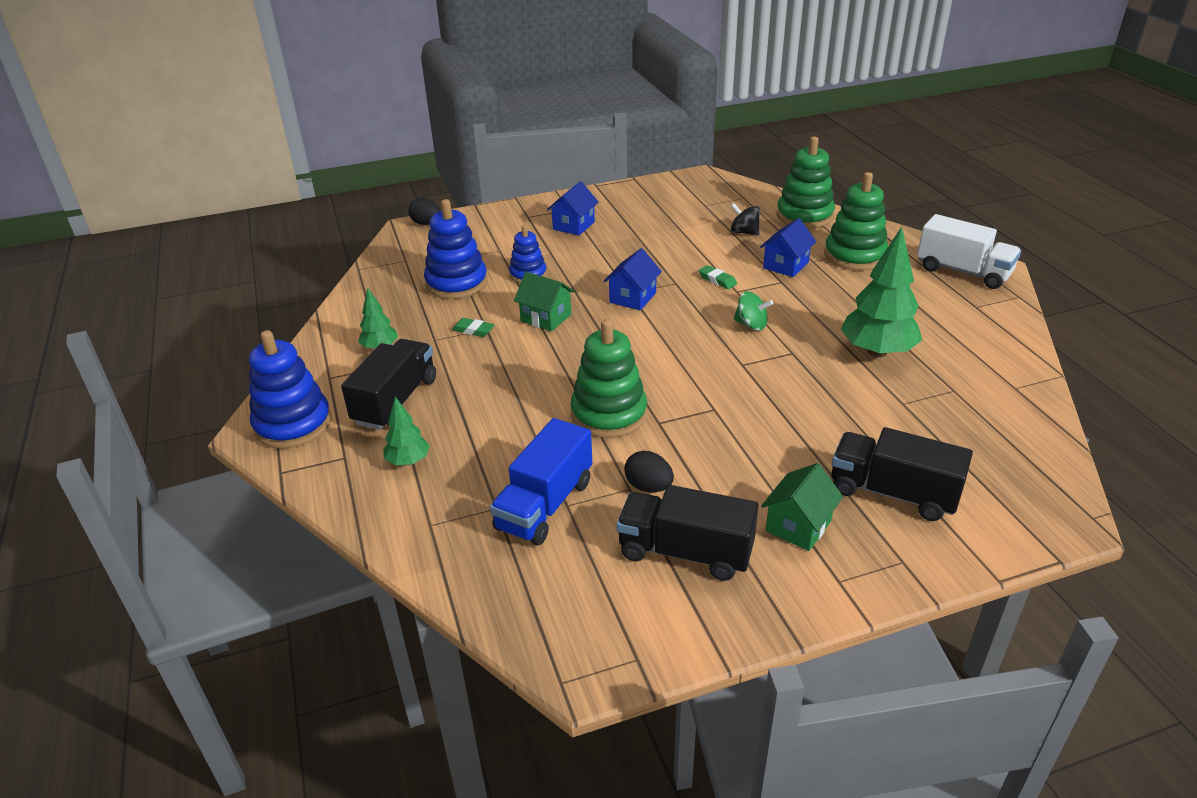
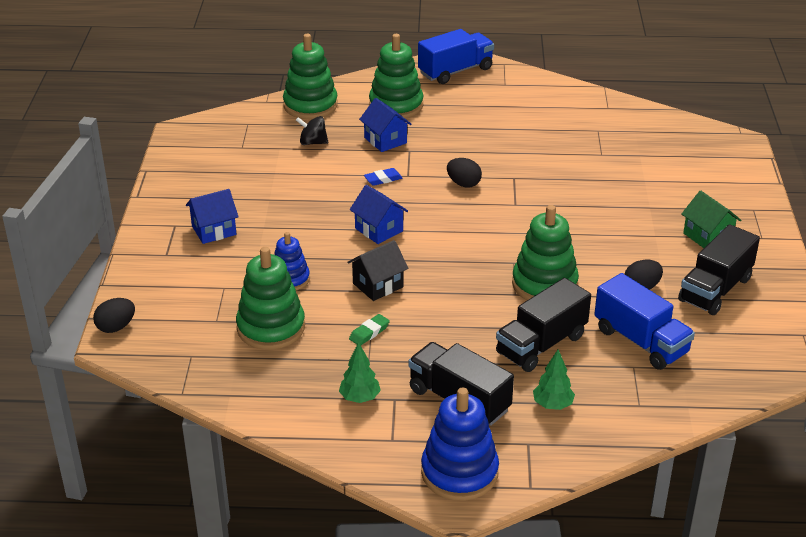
camera: 70 degrees left, 0 degrees up
(456, 283) = (271, 328): blue stacking toy -> green stacking toy
(546, 318) = (378, 285): green house -> black house
(573, 225) = (214, 230): blue house -> blue house turned 75 degrees counterclockwise
(717, 280) = (383, 179): green eraser -> blue eraser
(744, 232) = (313, 142): black spinning top -> black spinning top turned 45 degrees clockwise
(751, 325) = (463, 184): green spinning top -> black egg
(877, 352) = (535, 142): green tree -> none
(893, 493) = (691, 191): black truck -> black truck (541, 344)
(963, 272) = (455, 71): white truck -> blue truck

